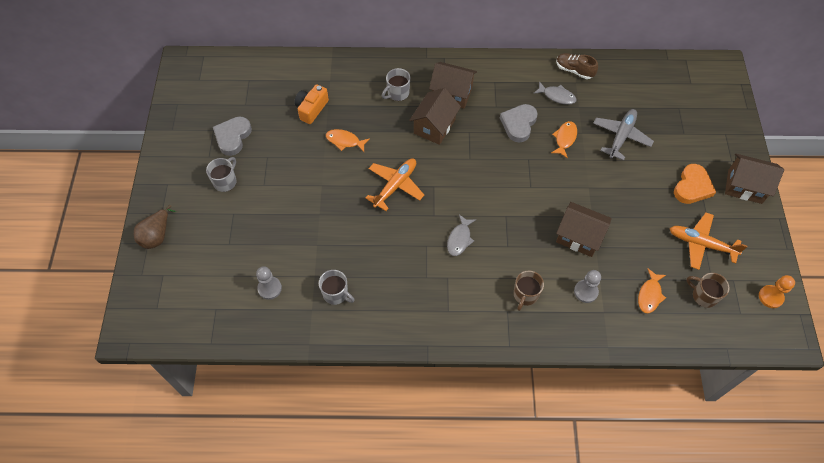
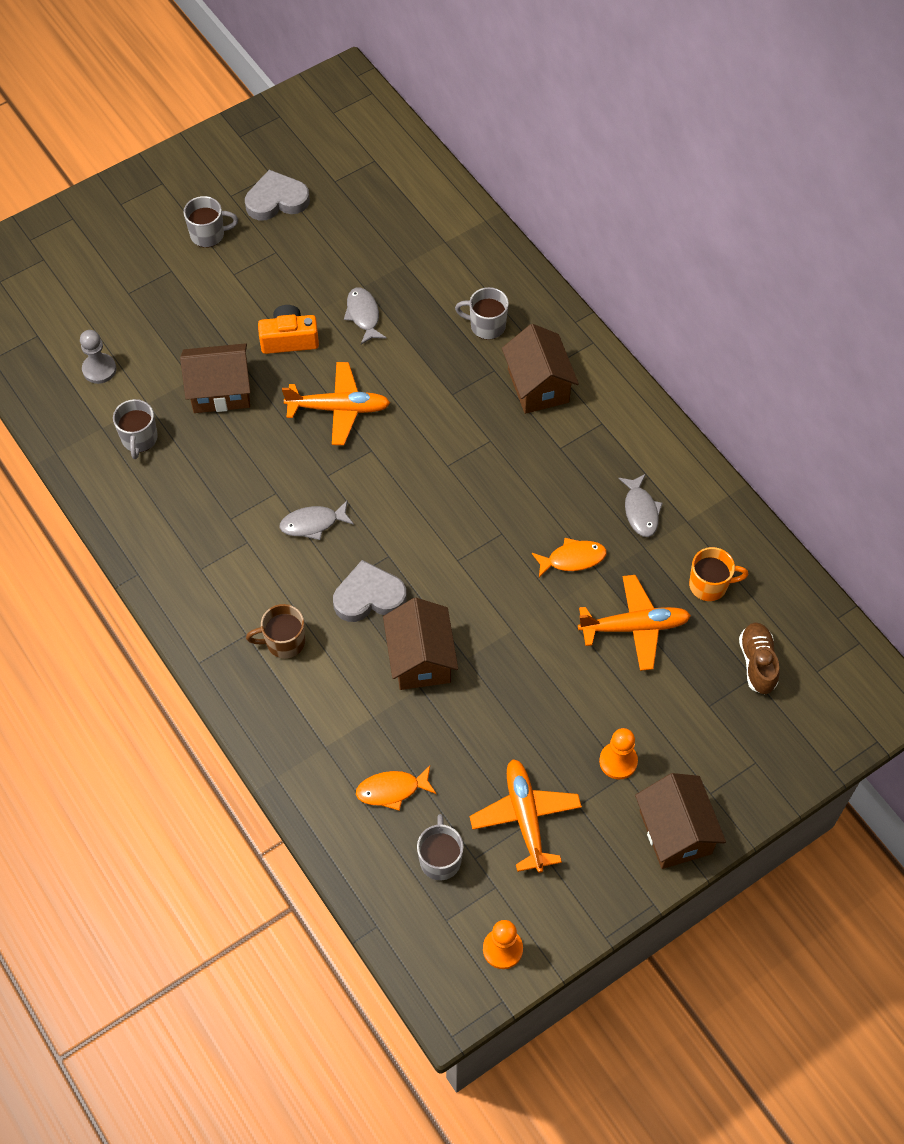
camera: 55 degrees right, 0 degrees up
(157, 235) = (88, 220): brown pear -> none
(311, 109) = (384, 251): orange camera -> orange camera (289, 339)
(345, 141) = (363, 315): orange fish -> grey fish
(434, 126) = (466, 397): brown house -> brown house (220, 391)
(518, 124) = (551, 491): grey heart -> grey heart (369, 596)
(574, 70) = (707, 508): brown shoe -> brown shoe (757, 663)
(585, 292) = (340, 710): grey pawn -> none
(617, 94) = (709, 585): none -> orange mug
(621, 136) = (634, 627): grey plane -> orange plane
(692, 187) = (618, 761): orange heart -> orange pawn
(703, 296) = (440, 859): brown mug -> grey mug

